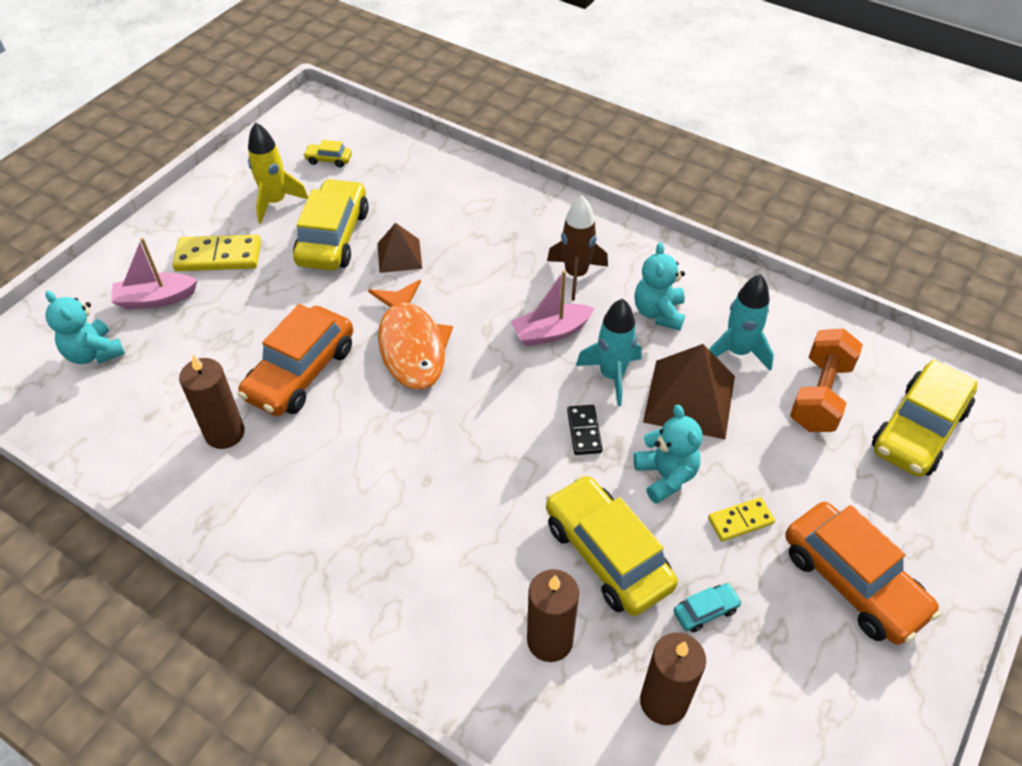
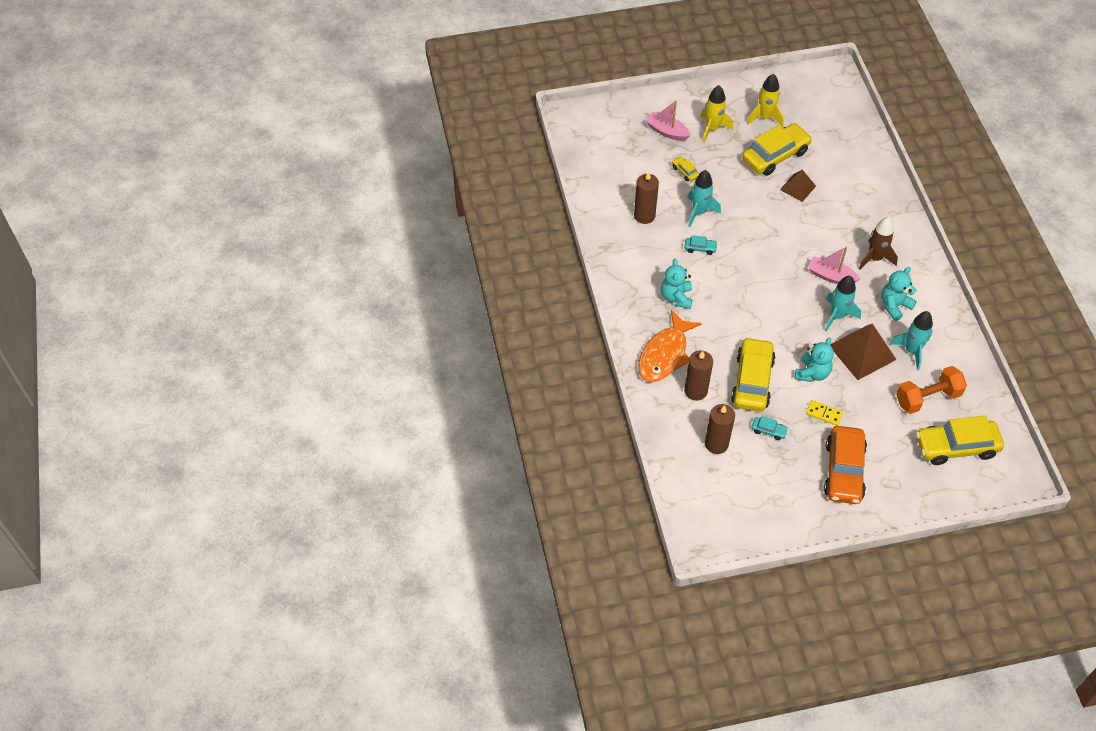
camera: 45 degrees right, 5 degrees up
(94, 353) = (620, 140): turquoise teddy bear -> turquoise teddy bear (676, 297)
(218, 256) = (712, 129): yellow domino -> yellow rocket
(301, 372) = (699, 212): orange car -> turquoise rocket
(329, 160) = (813, 111): yellow car -> yellow car (685, 172)
(349, 420) = (700, 248): none -> turquoise car
(411, 345) = (759, 235): orange fish -> orange fish (665, 354)
(584, 431) = (797, 329): black domino -> none

